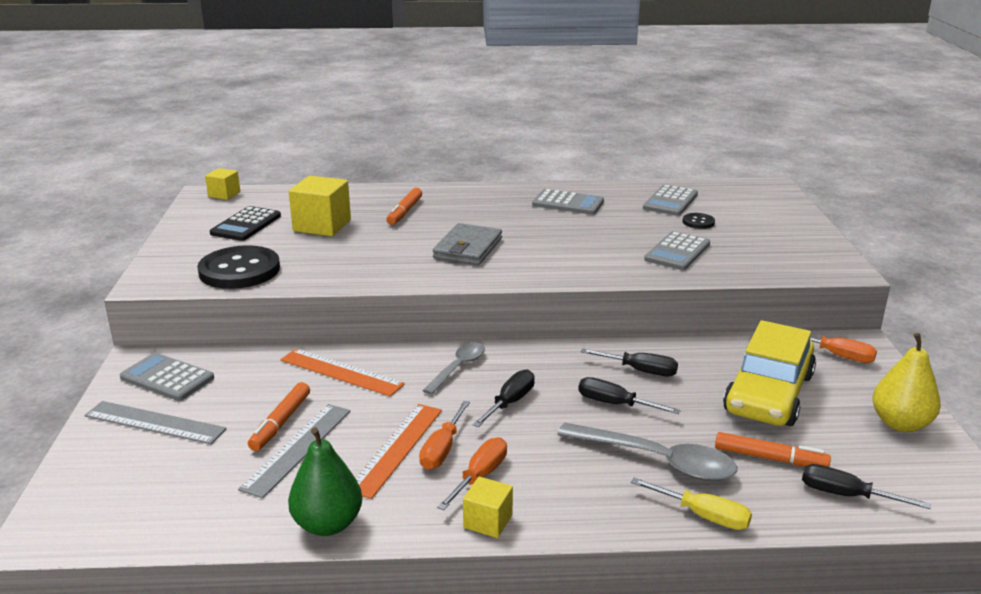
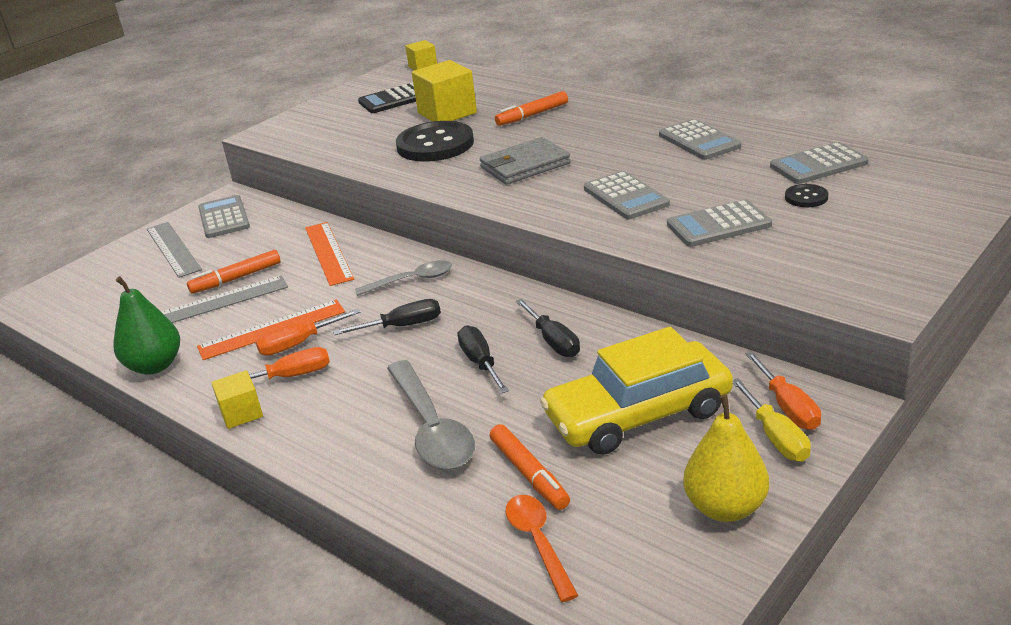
camera: 45 degrees right, 5 degrees up
(239, 270) = (330, 139): black button -> black button (435, 144)
(584, 250) = (625, 196): none -> grey calculator
(703, 515) = (388, 491): yellow screwdriver -> yellow screwdriver (775, 436)
(846, 495) = (538, 543): black screwdriver -> orange spoon

